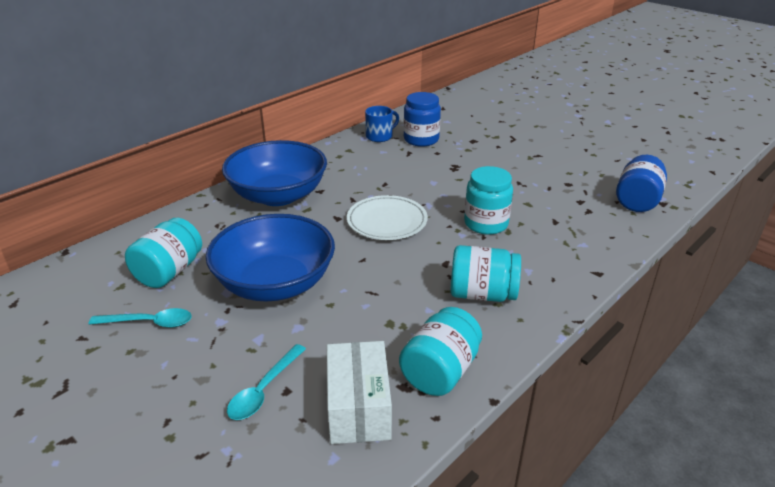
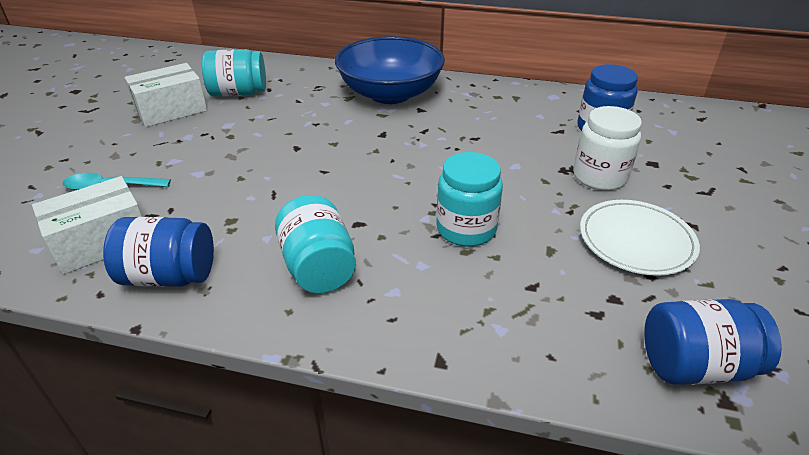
camera: 60 degrees right, 5 degrees up
(149, 323) = (171, 110): turquoise spoon -> white box
(275, 283) = (253, 141): blue bowl -> none
(380, 136) = (569, 103): blue mug -> none
(387, 221) = (404, 162): white plate -> white plate (636, 240)
(440, 371) = (169, 276): turquoise jar -> blue jar
(471, 161) = (599, 177): none -> white jar

